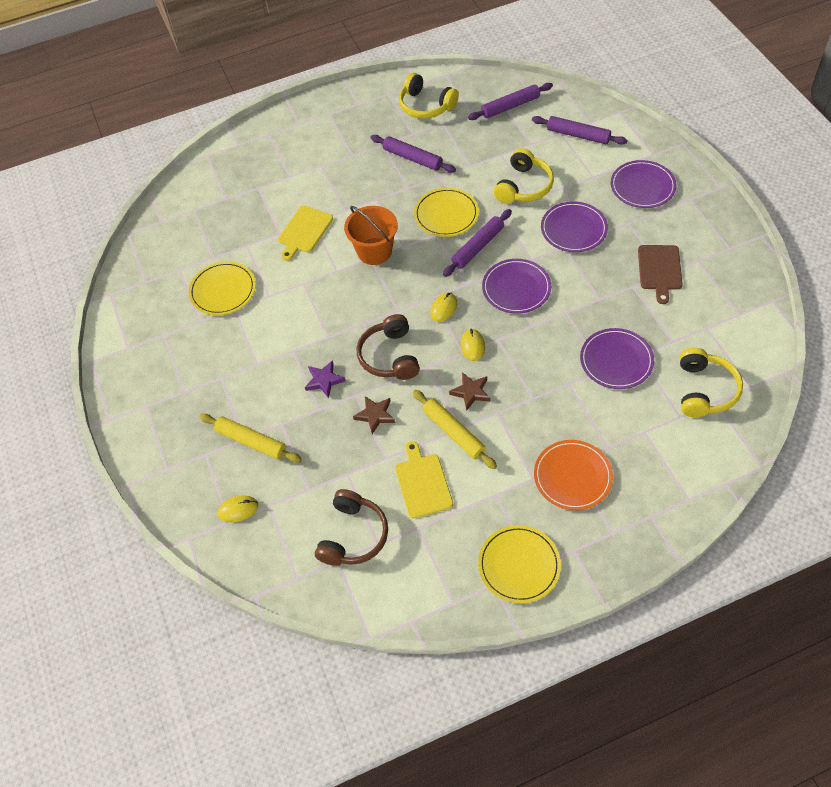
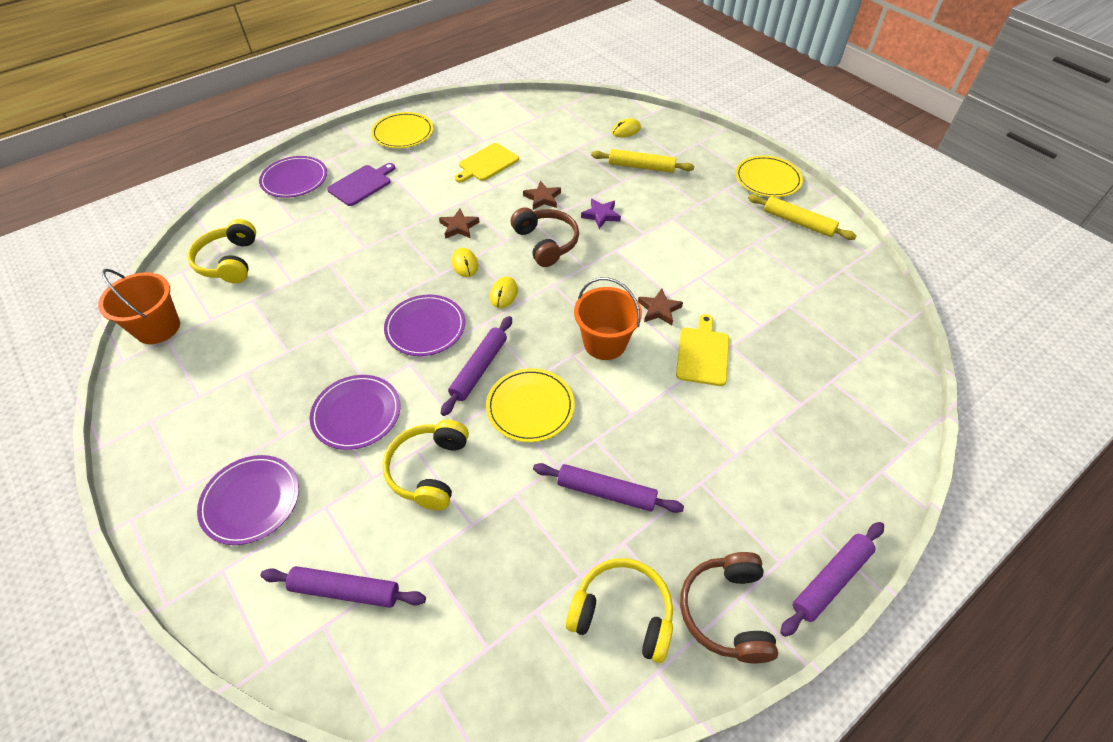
camera: 160 degrees right, 5 degrees down
(223, 290) = (752, 274): yellow plate -> yellow plate (767, 179)
(318, 272) = (659, 309): none -> brown star
(353, 535) = (531, 130): brown headphones -> brown headphones (726, 612)
(423, 483) = (487, 163): yellow cutting board -> yellow cutting board turned 75 degrees clockwise
(453, 432) = (468, 197): yellow rolling pin -> yellow rolling pin (798, 222)
(510, 106) = (469, 641): purple rolling pin -> purple rolling pin (830, 580)
(572, 476) = (362, 184): orange plate -> purple cutting board
(616, 360) = (315, 273): purple plate -> purple plate (294, 179)
(659, 270) = (250, 376): brown cutting board -> none
(752, 327) = (158, 328): none -> orange bucket

